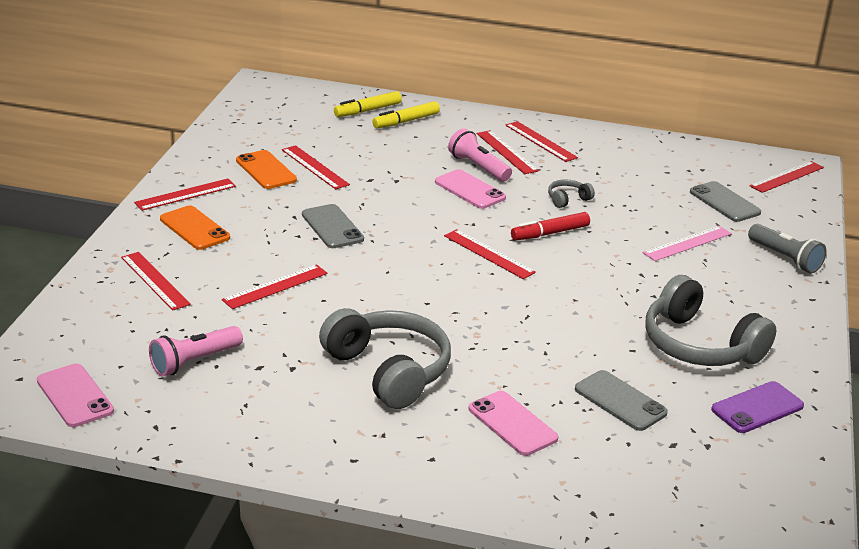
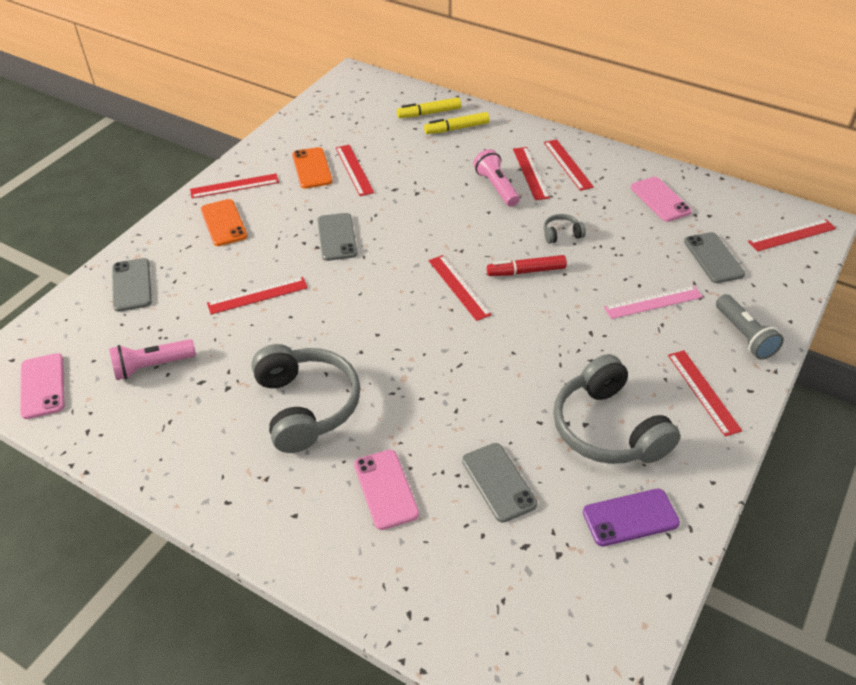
camera: 20 degrees right, 15 degrees up
(121, 295) = (132, 285): none -> grey phone
(154, 281) = (165, 274): red ruler -> red ruler (703, 392)
(469, 190) = (476, 212): pink phone -> pink phone (660, 199)

